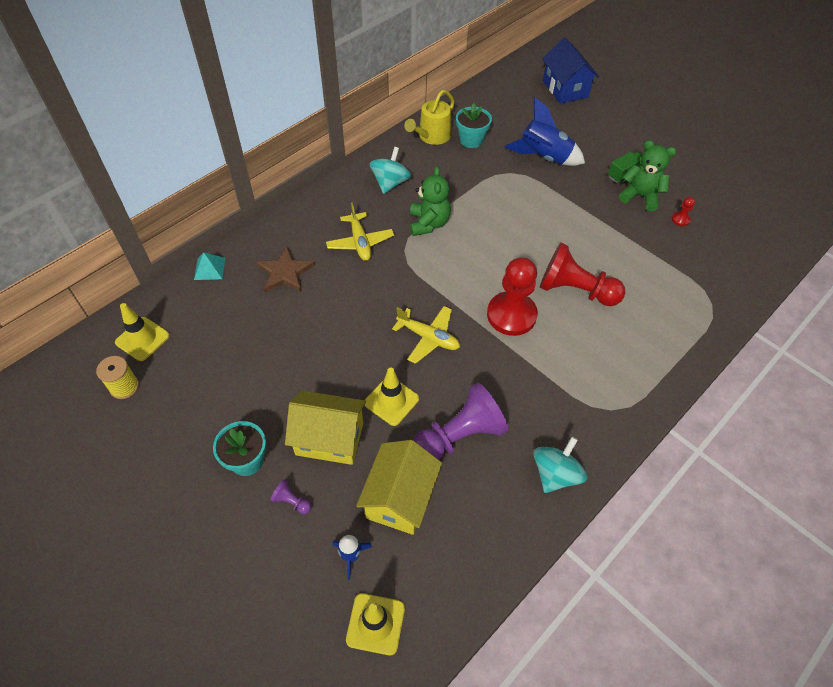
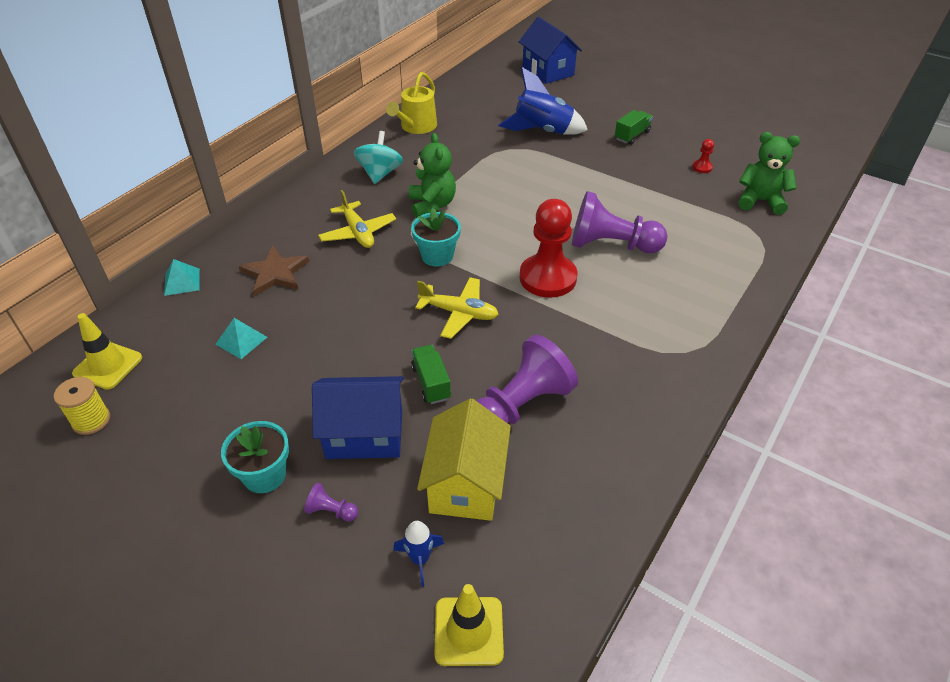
camera: 10 degrees left, 10 degrees down
(248, 333) = (241, 340): none -> turquoise pyramid
(329, 438) = (364, 434): yellow house -> blue house
(391, 401) = (431, 383): yellow traffic cone -> green truck
(471, 140) = (460, 125): turquoise flower pot -> turquoise flower pot (437, 256)
(555, 474) = (642, 426): turquoise spinning top -> none
(575, 290) = (611, 245): red pawn -> purple pawn
(640, 196) = (654, 152): green teddy bear -> green teddy bear (760, 201)

